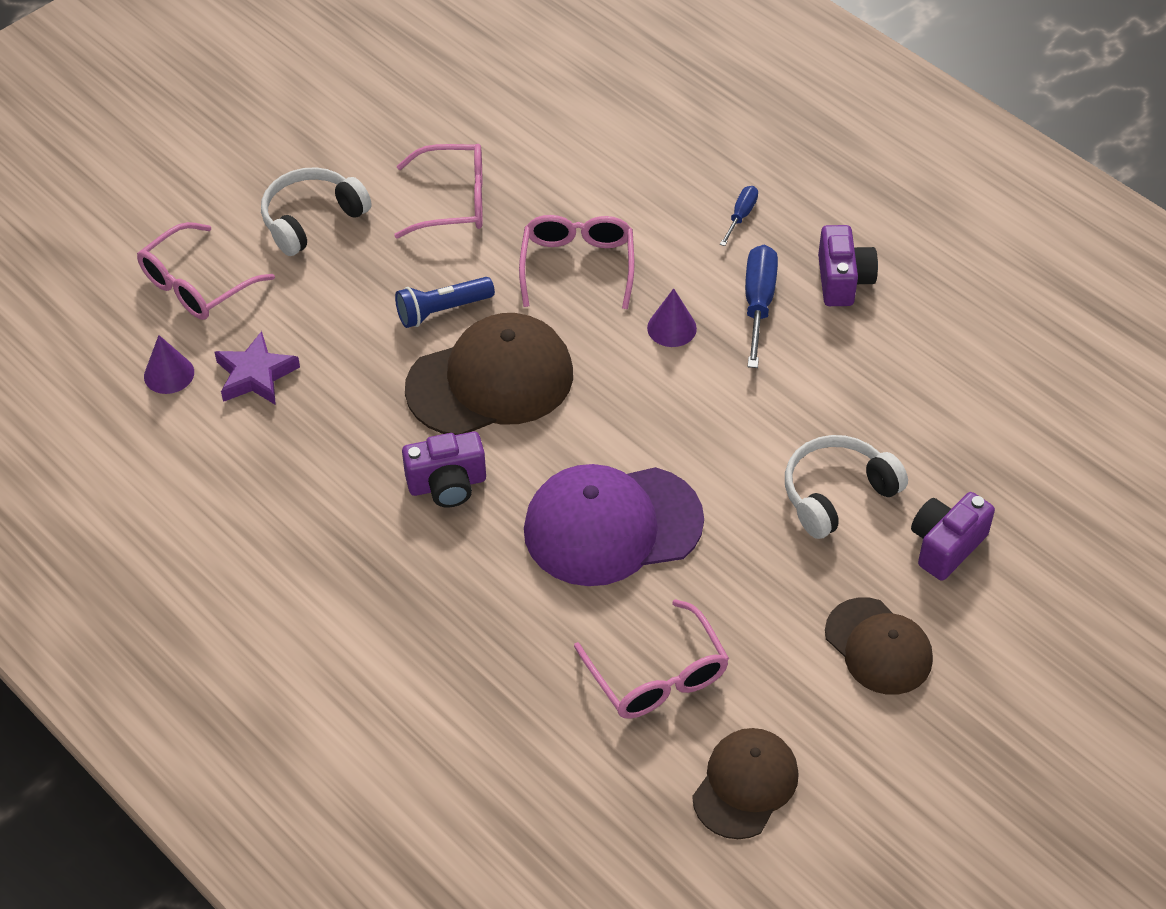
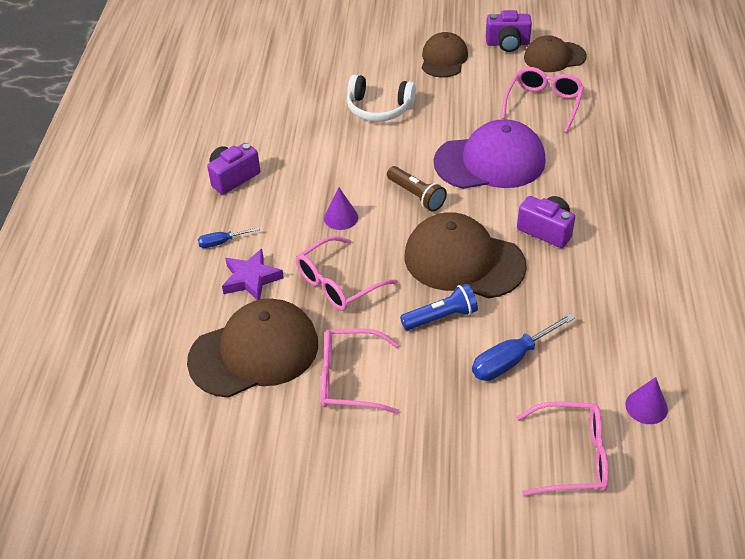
camera: 130 degrees left, 5 degrees down
(256, 375) = (591, 363): purple star -> purple star (251, 279)
(312, 219) = (447, 442): white headphones -> none
(442, 310) = (441, 317): blue flashlight -> blue flashlight turned 45 degrees counterclockwise
(454, 201) = (349, 379): pink glasses -> pink glasses turned 45 degrees counterclockwise
(562, 160) = (254, 352): none -> brown cap
(612, 525) = (490, 161): purple cap -> purple cap turned 45 degrees counterclockwise
(632, 414) = (416, 196): none -> brown flashlight
(758, 304) = (285, 197): blue screwdriver -> blue screwdriver (511, 359)
(946, 546) = (367, 67): purple camera -> purple camera (507, 44)

